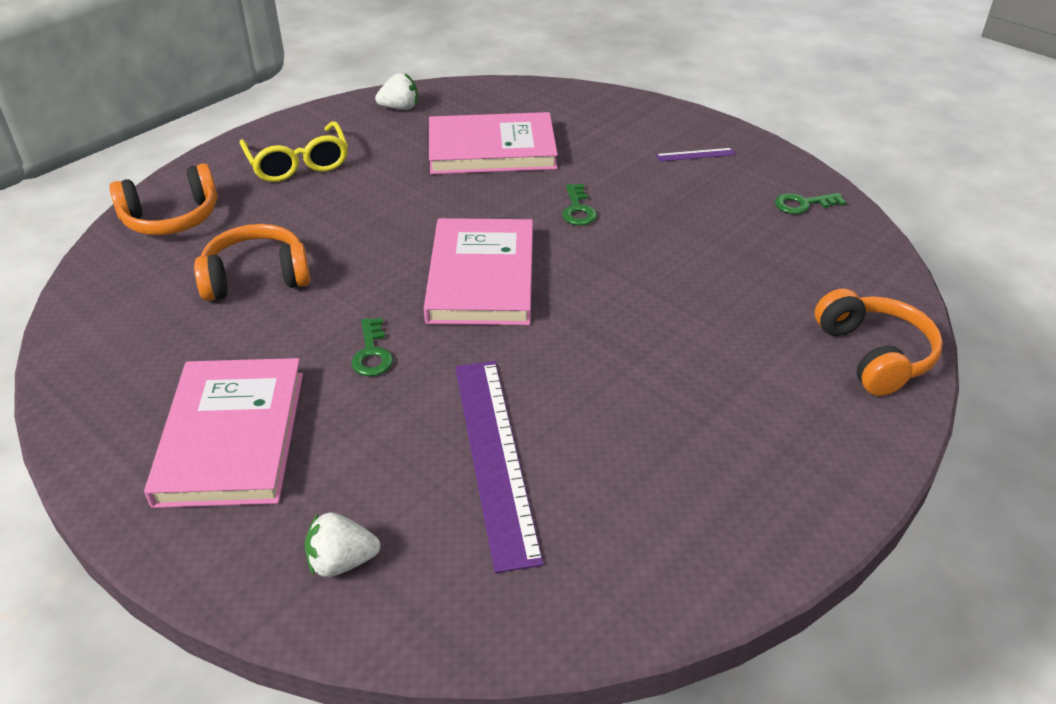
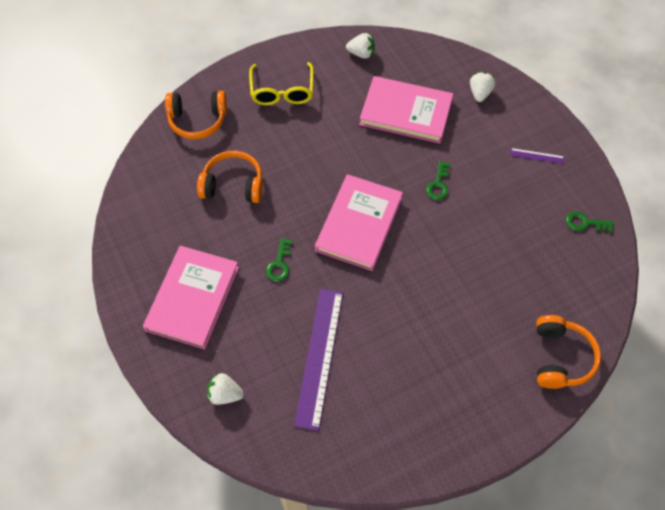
camera: 20 degrees right, 20 degrees up
(583, 114) = (480, 93): none -> white strawberry

